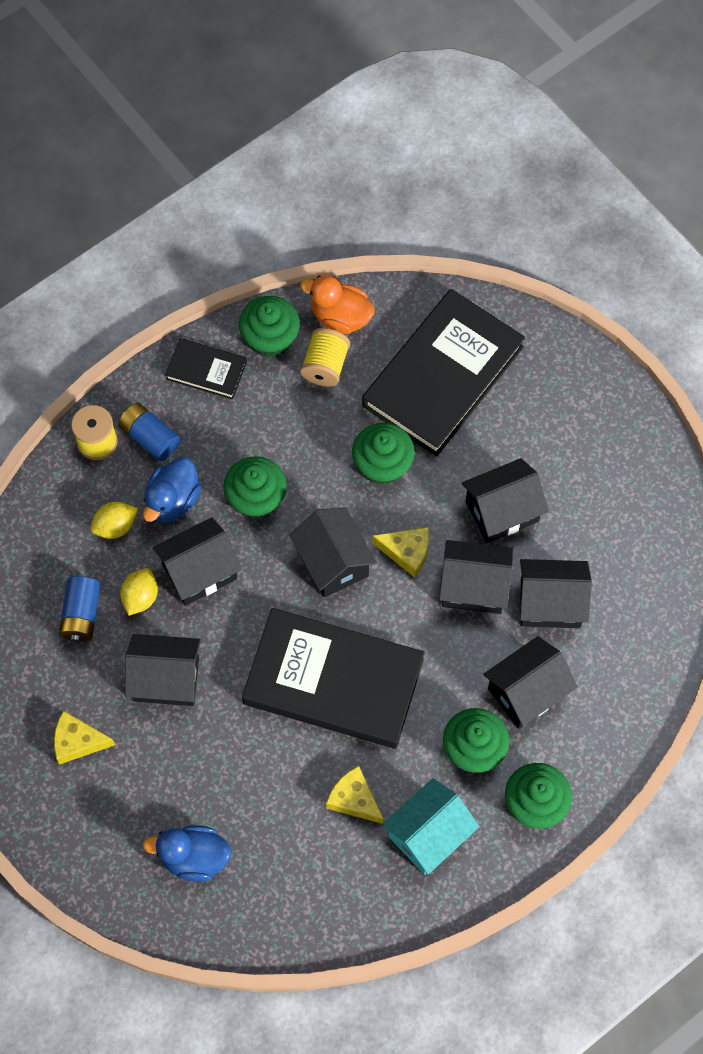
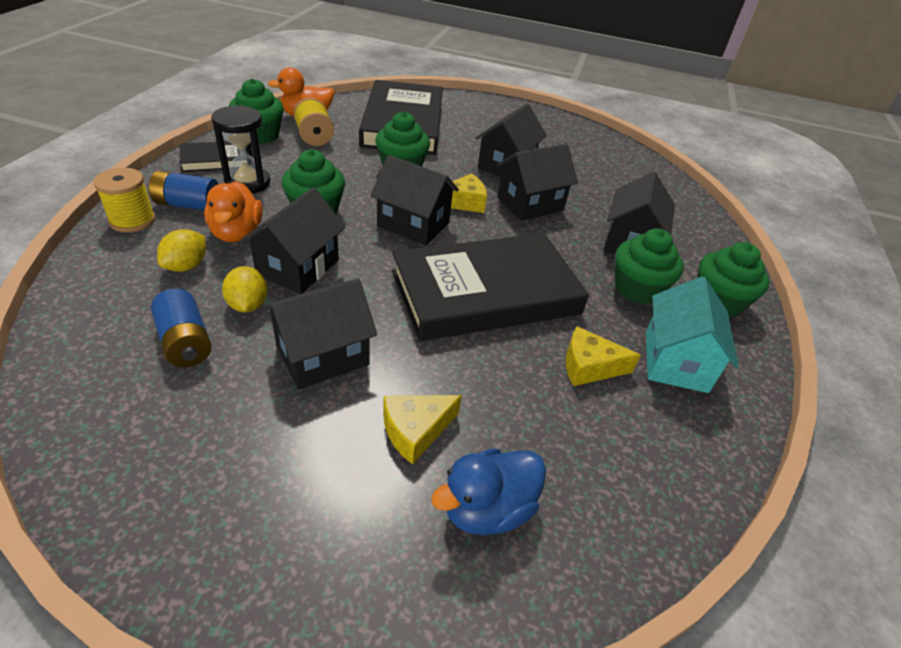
camera: 40 degrees left, 25 degrees down
(78, 741) = (250, 461): yellow cheese -> yellow cheese (415, 430)
(173, 500) = (237, 233): blue duck -> orange duck
(217, 425) = (247, 183): none -> black hourglass
(550, 603) = (587, 196): black house -> none

